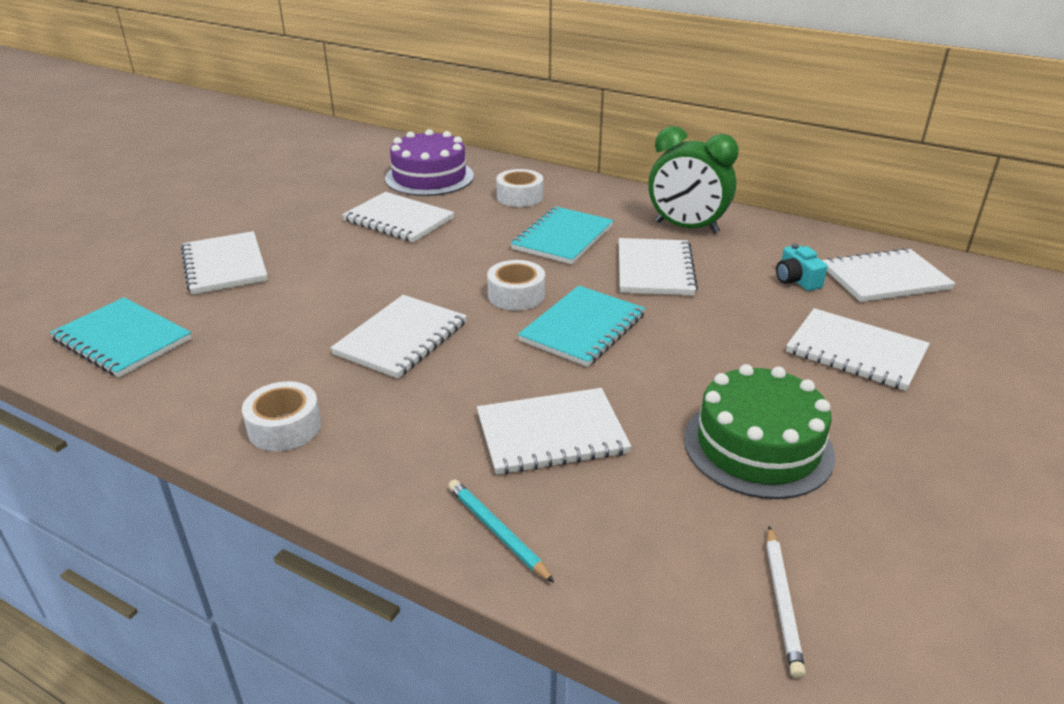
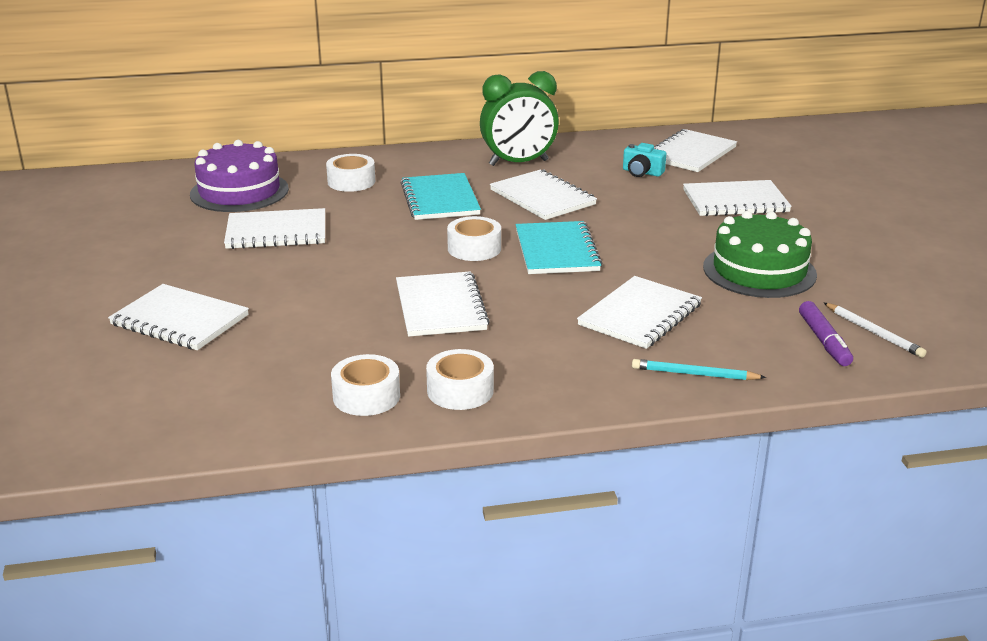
camera: 40 degrees left, 5 degrees down
(122, 339) = (200, 404): turquoise notebook -> none
(218, 393) = (366, 396): none -> white tape
(700, 576) = (824, 341): none -> purple marker

